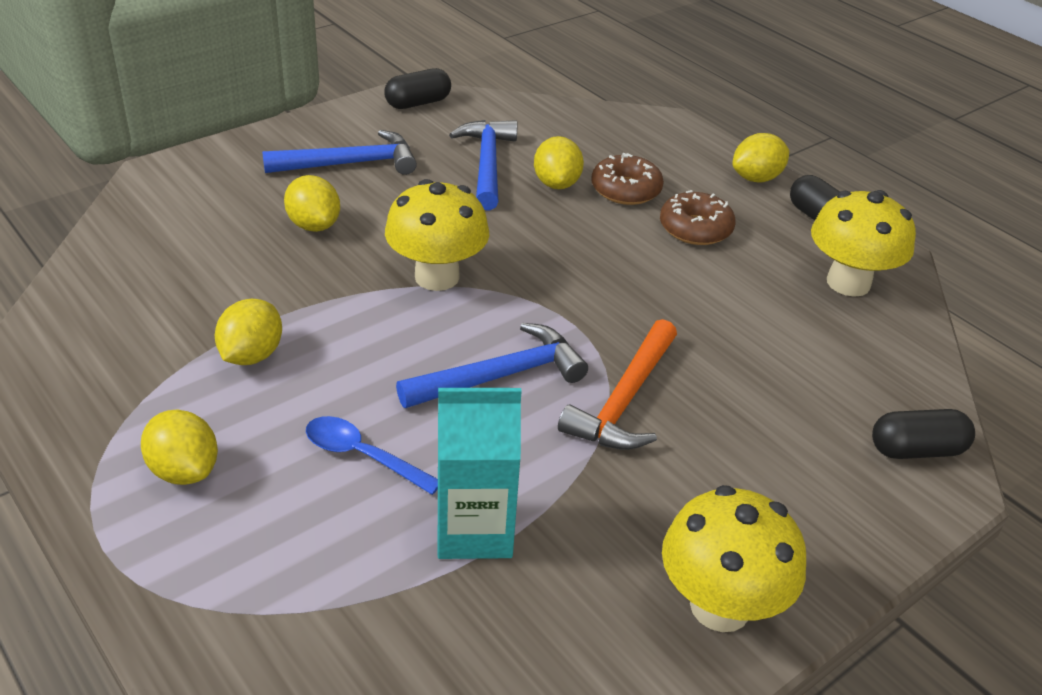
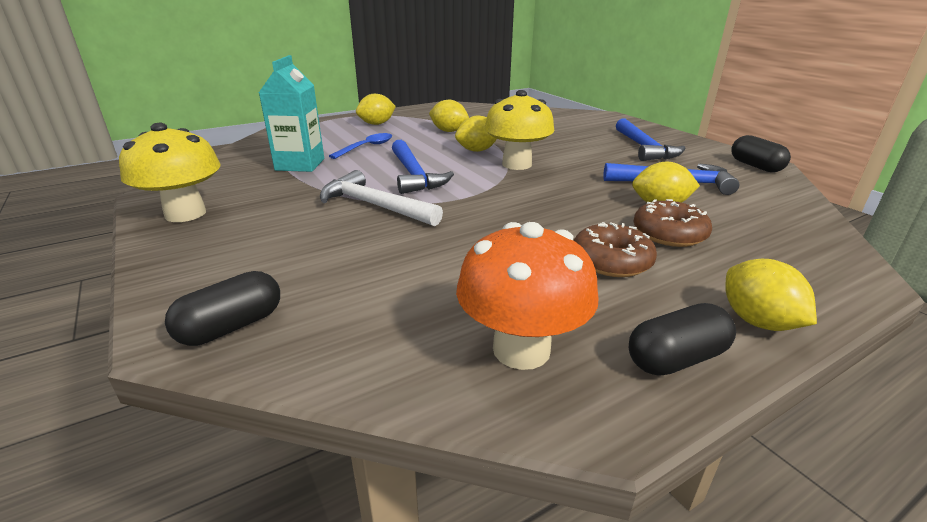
camera: 100 degrees right, 10 degrees down
(314, 225) = (566, 140): yellow lemon -> yellow lemon (477, 150)
(625, 400) = (374, 206): orange hammer -> white hammer
(848, 283) = (521, 349): yellow mushroom -> orange mushroom
(916, 450) = (231, 326): black capsule -> black capsule turned 45 degrees clockwise

